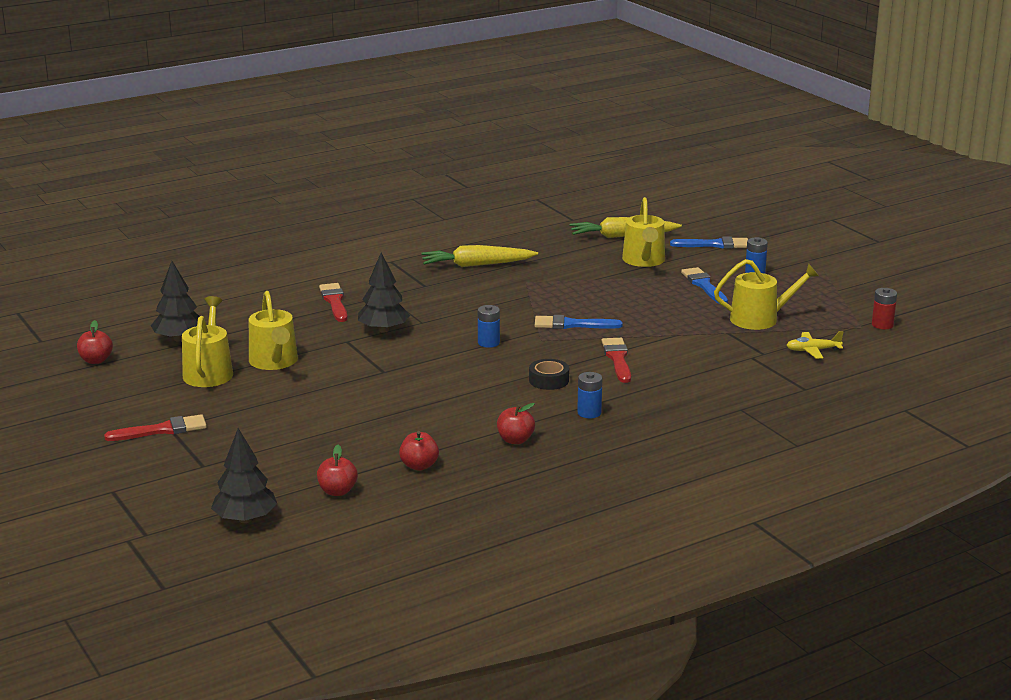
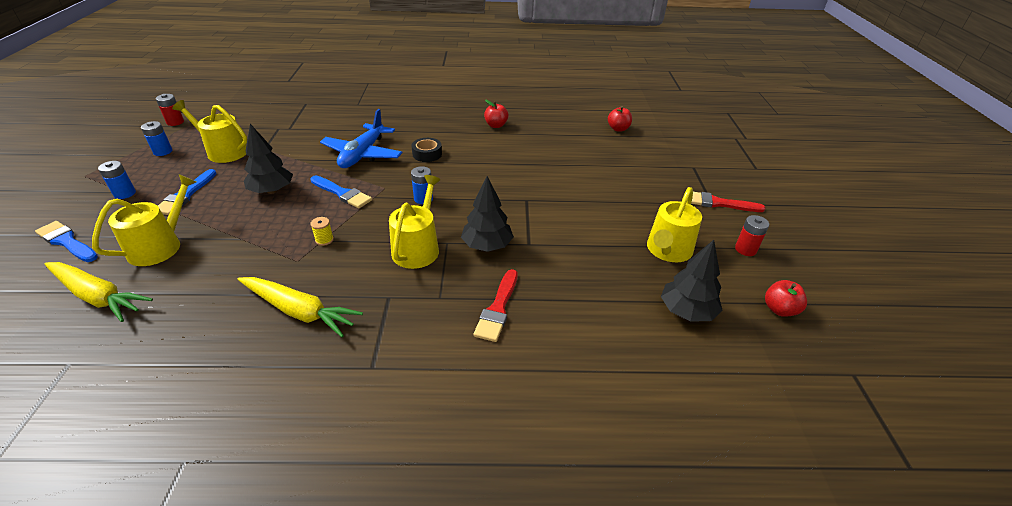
camera: 150 degrees left, 15 degrees up
(127, 394) = (745, 249): none -> red battery
(245, 519) = (676, 130): black tree -> black tree (272, 191)
(274, 362) = (605, 242): yellow watering can -> yellow watering can (418, 248)
(419, 466) = (563, 128): red apple -> none
(527, 296) = (324, 240): none -> yellow spool
(589, 413) = (435, 127): blue battery -> blue battery (163, 151)
(617, 359) = (363, 154): red brush -> blue plane
(813, 350) = (250, 121): yellow plane -> none

